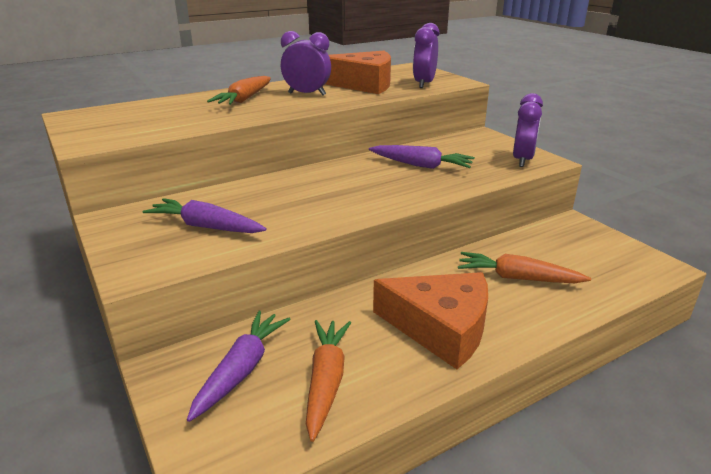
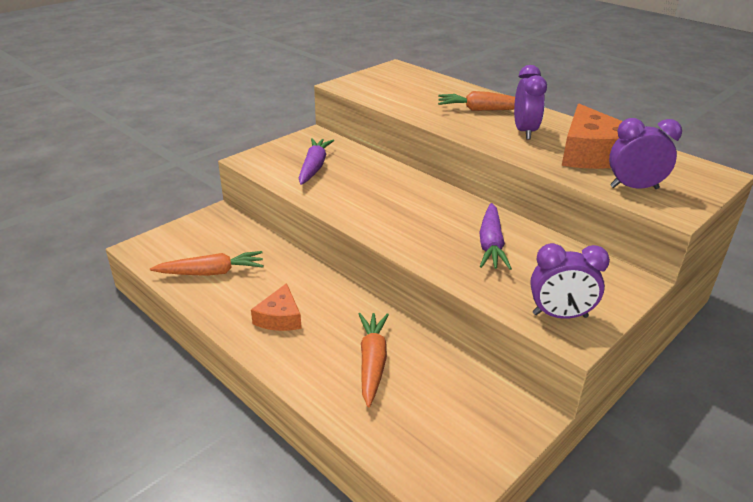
camera: 75 degrees right, 5 degrees up
(241, 370) = (219, 239): purple carrot -> none
(440, 327) = (280, 317): orange cheese -> orange cheese, size x0.56

